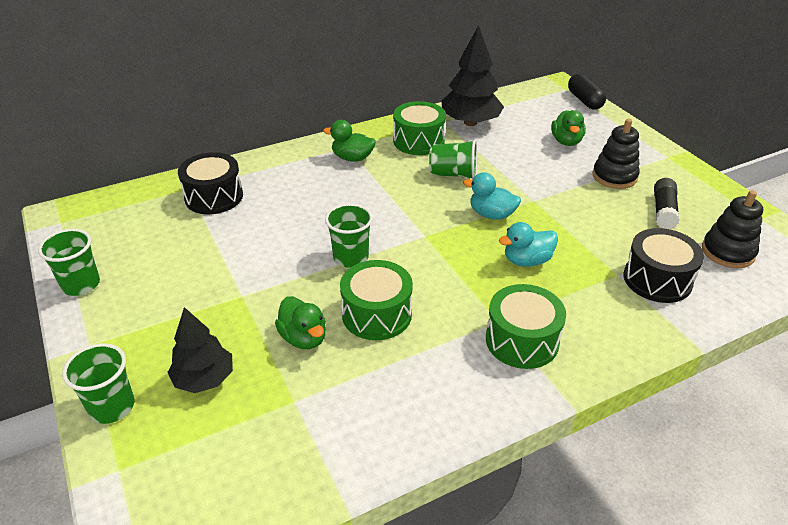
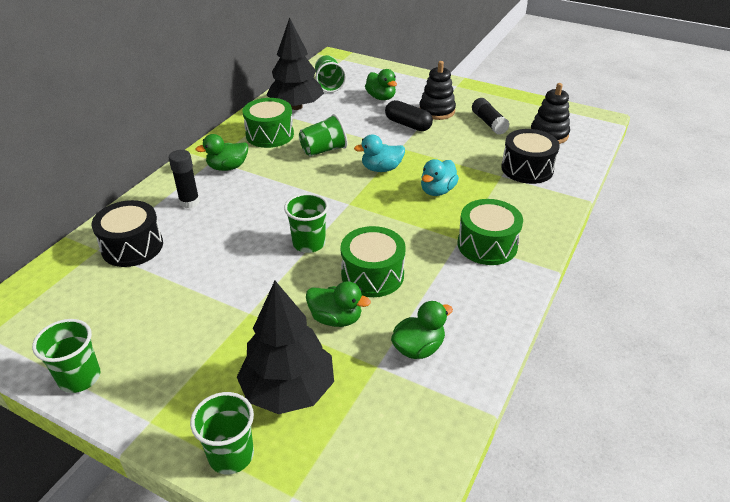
camera: 35 degrees left, 0 degrees up
(204, 379) = (288, 390): black tree -> black tree, size x1.53
(292, 177) = (189, 202): none -> black glue stick
(346, 405) = (418, 348): none -> green duck
(525, 111) = (329, 84): none -> green cup
(584, 100) = (364, 63): black capsule -> black capsule (408, 124)

